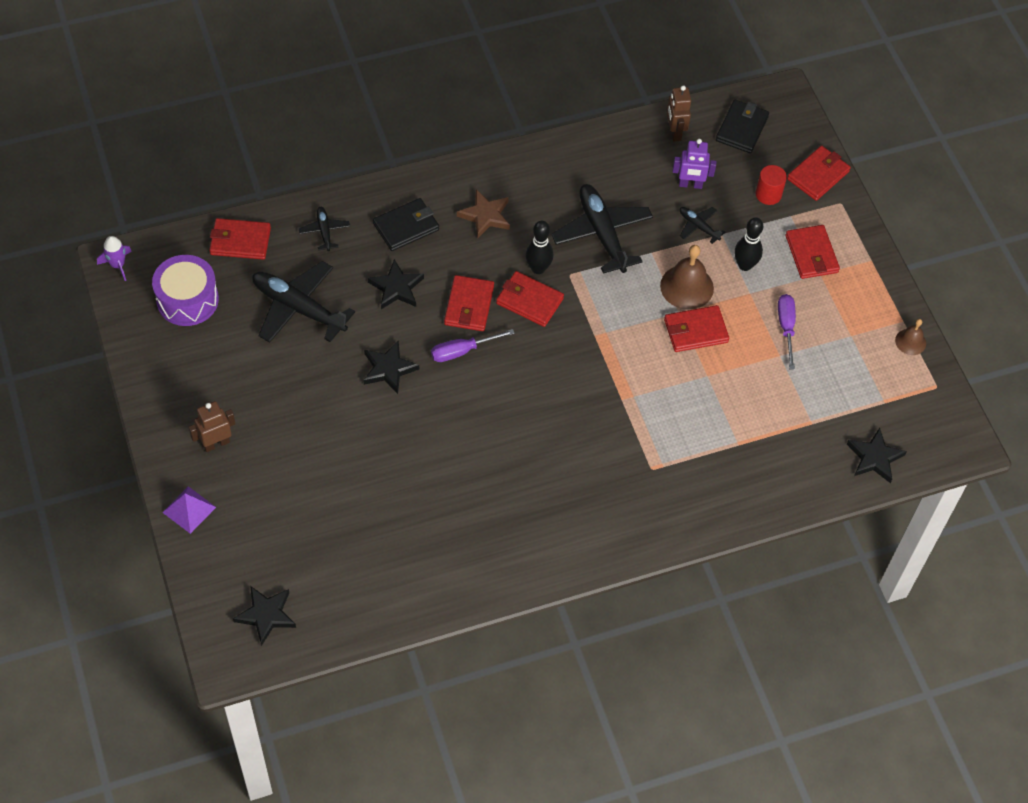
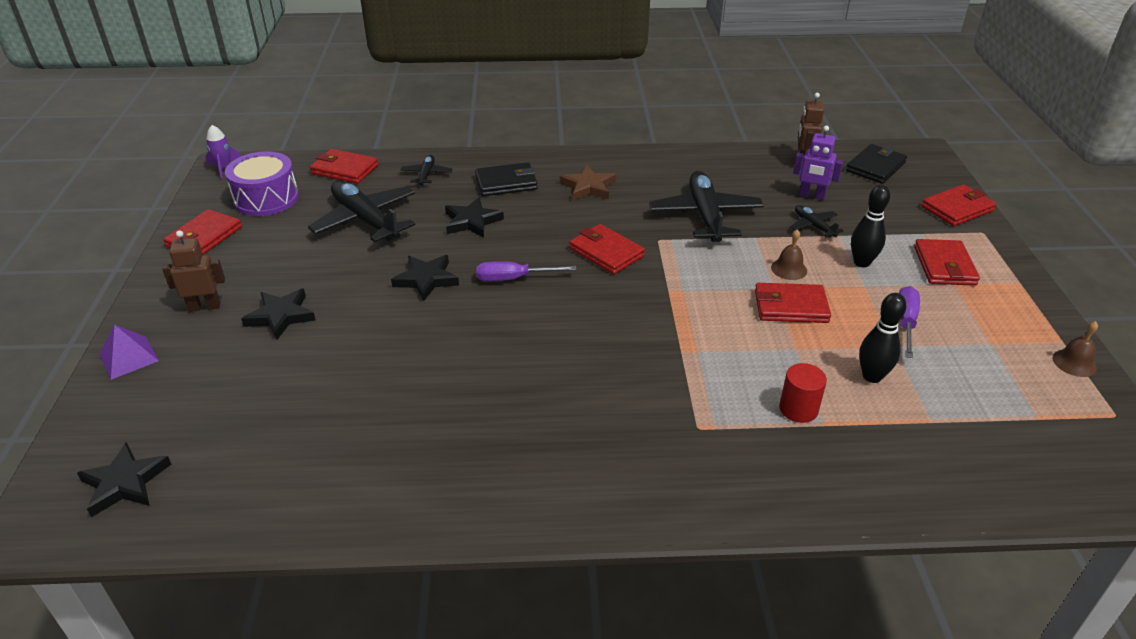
camera: 20 degrees right, 20 degrees down
(469, 305) = (539, 245): red wallet -> red wallet (204, 237)
(538, 268) = (626, 230): black bowling pin -> black bowling pin (872, 376)
(687, 287) = (789, 269): brown bell -> brown bell, size x0.57
(768, 194) = (898, 214): red cylinder -> red cylinder (798, 409)
(874, 458) = (1023, 478): black star -> black star (281, 316)

